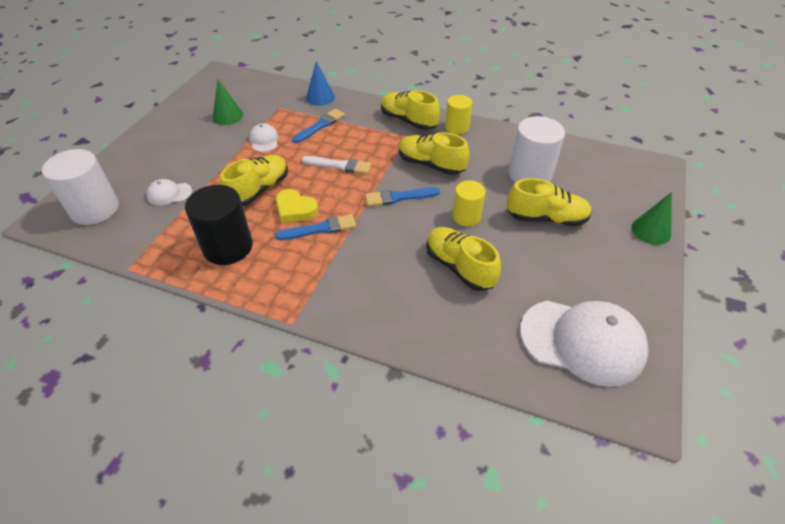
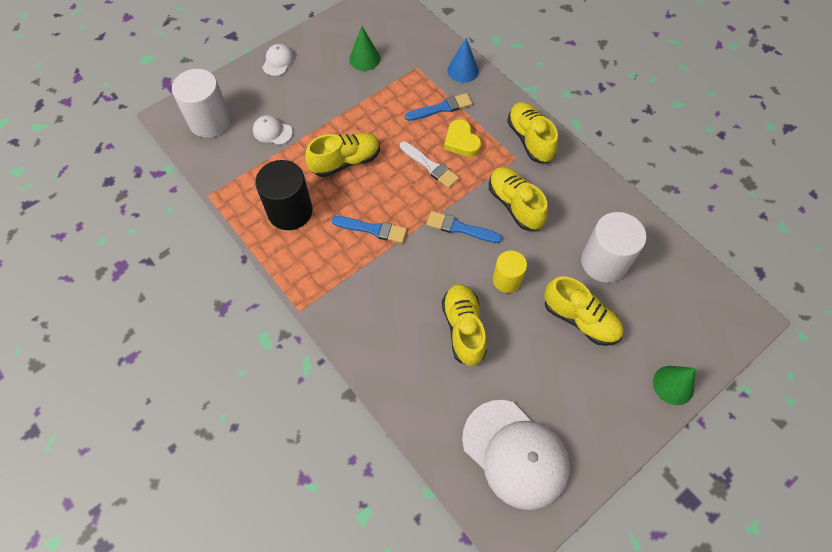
camera: 30 degrees right, 15 degrees up
(264, 140) = (381, 104): white cap -> white cap (278, 61)
(295, 209) = (363, 198): yellow heart -> yellow heart (461, 141)
(457, 127) = (573, 170): yellow cylinder -> none

